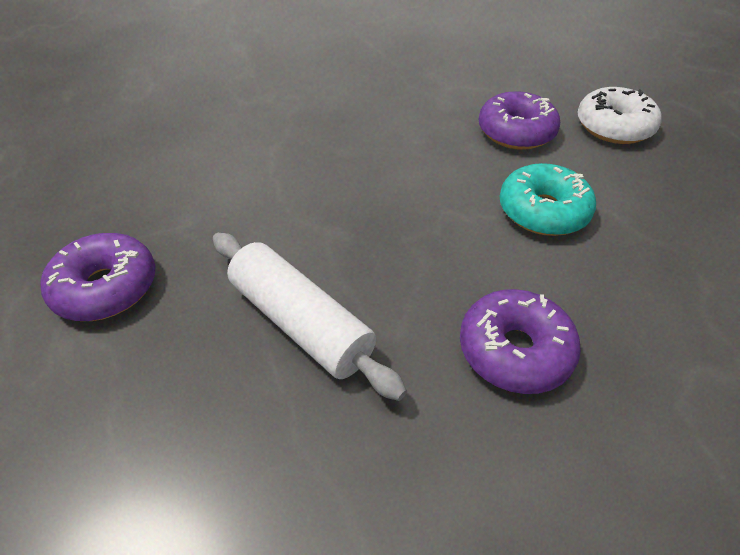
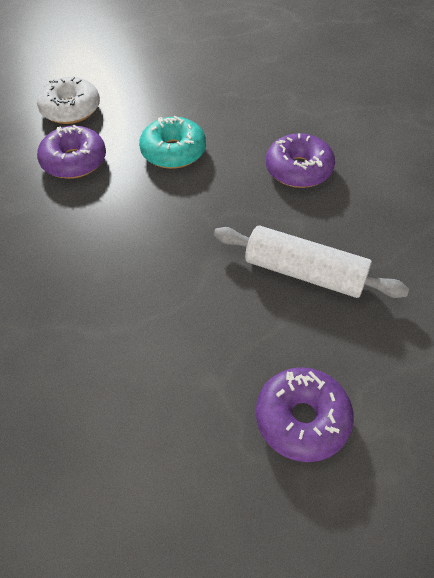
camera: 95 degrees left, 5 degrees up
(301, 323) = (304, 273): white rolling pin -> white rolling pin turned 75 degrees clockwise

